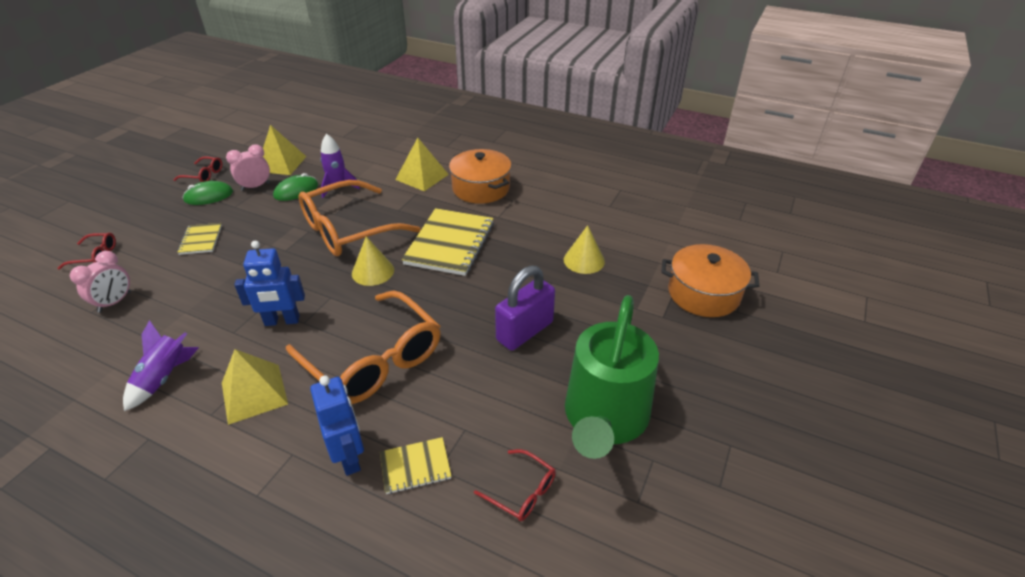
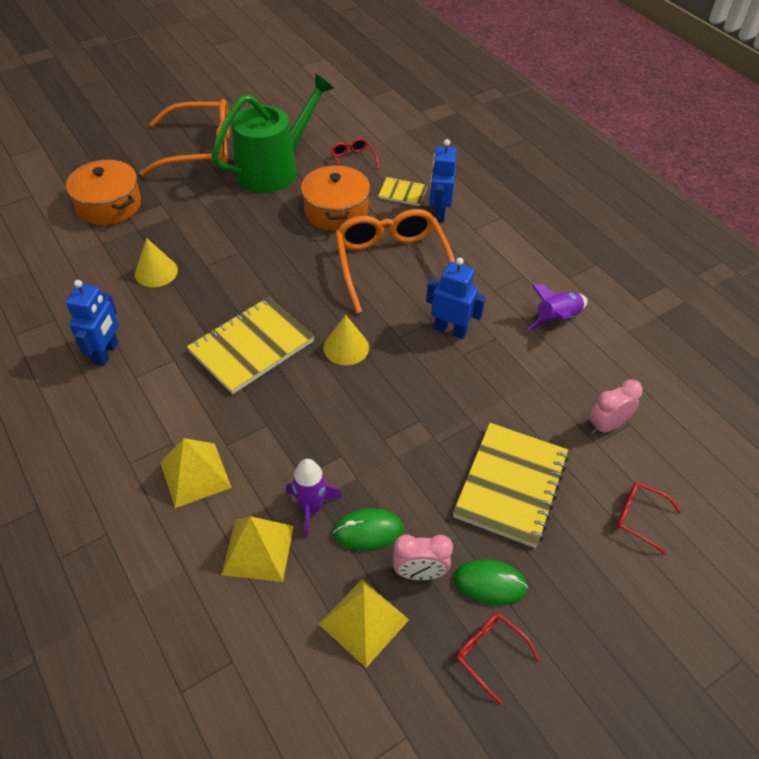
camera: 150 degrees left, 10 degrees up
(201, 240) = (510, 485): yellow notebook -> yellow notebook, size x1.98
(254, 393) = (489, 277): yellow pyramid -> yellow pyramid (258, 550)
(349, 230) = (338, 418): orange glasses -> orange glasses (200, 149)
(481, 188) = (148, 414): orange pot -> orange pot (336, 211)
(524, 331) = (267, 237): purple padlock -> none
(547, 203) = (106, 353): none -> blue robot

